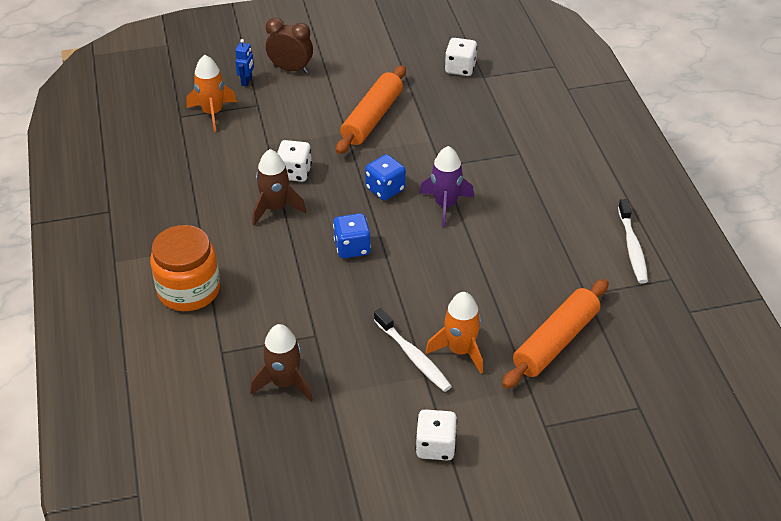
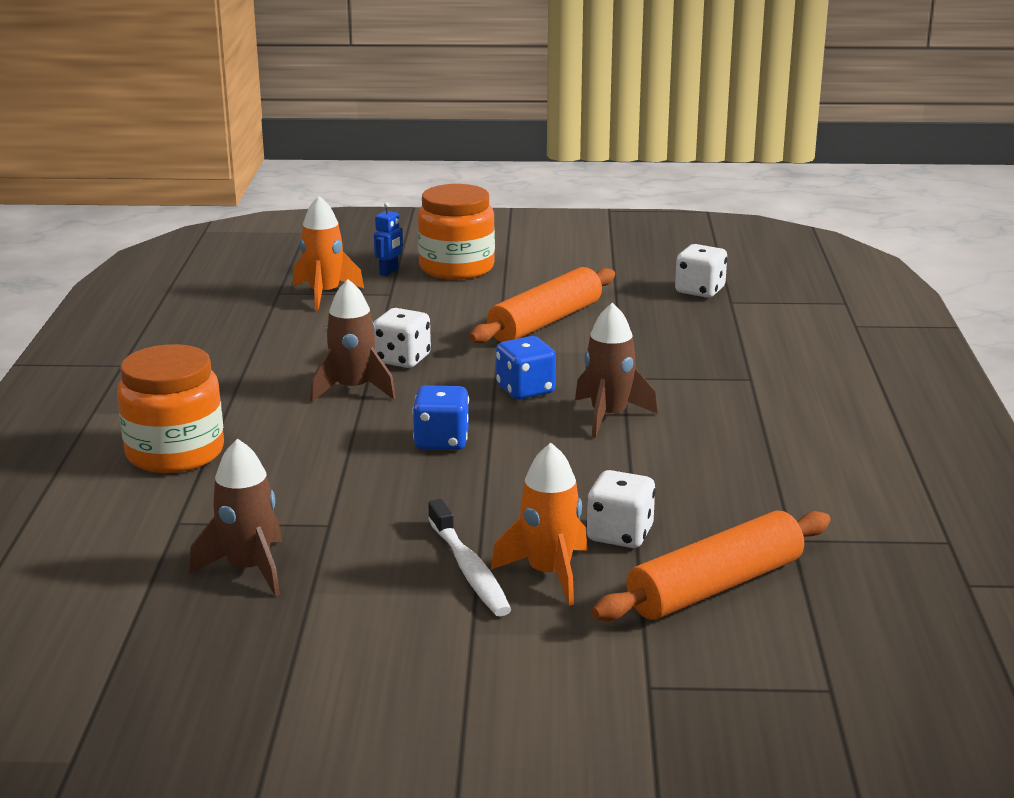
camera: 15 degrees right, 20 degrees down
(291, 69) = (456, 268): brown clock -> orange jar
(435, 446) = (446, 681): white dice -> white dice (620, 534)
(445, 205) = (609, 416): purple rocket -> brown rocket
(632, 247) = (894, 497): white toothbrush -> none

